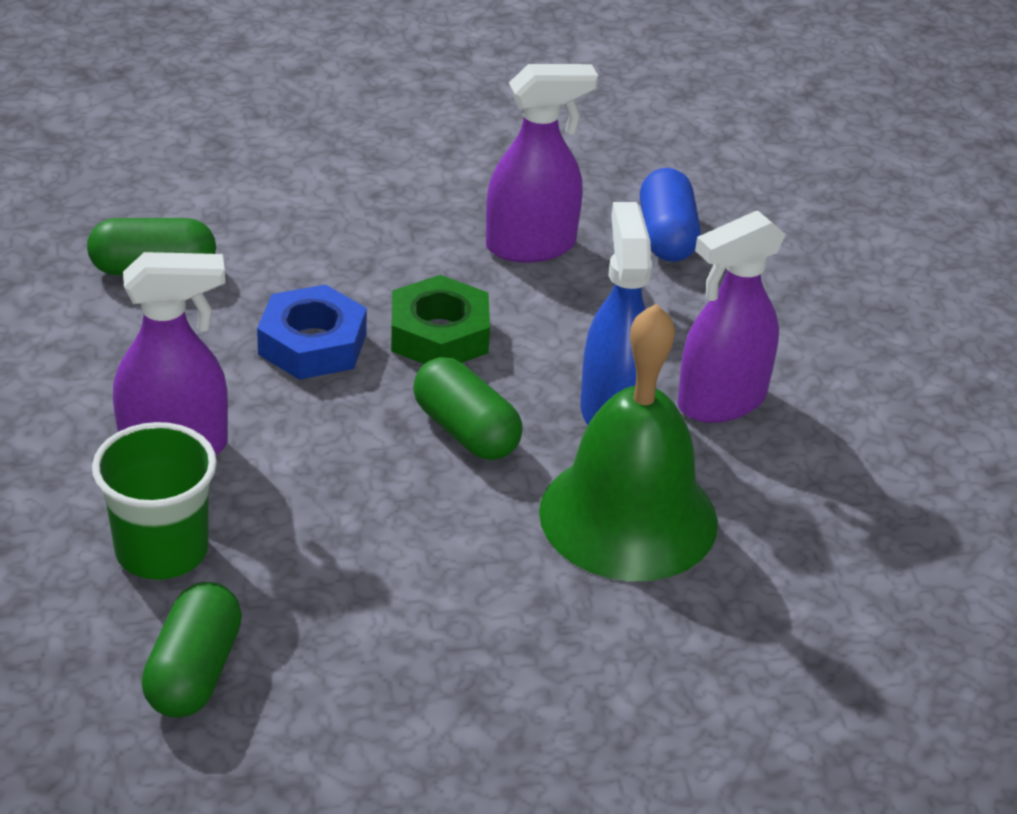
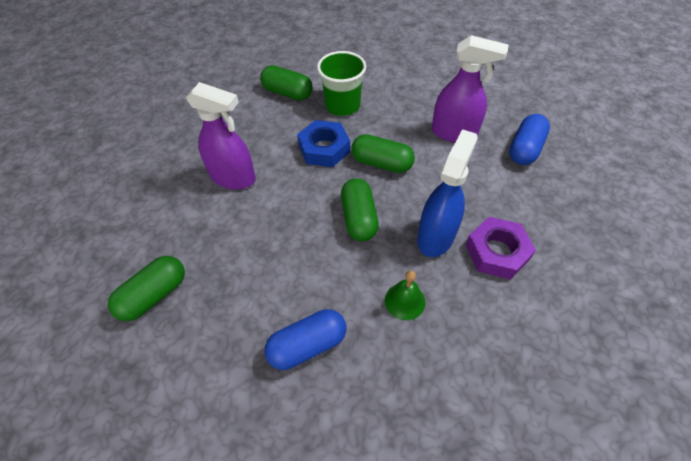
camera: 35 degrees right, 15 degrees up
(162, 550) = (190, 226): green cup -> green cup (342, 105)
(439, 334) = (381, 163): green nut -> green capsule
(522, 630) = (307, 345): none -> blue capsule
(628, 516) = (405, 301): green bell -> green bell, size x0.41
(721, 401) = (497, 252): purple spray bottle -> purple nut

